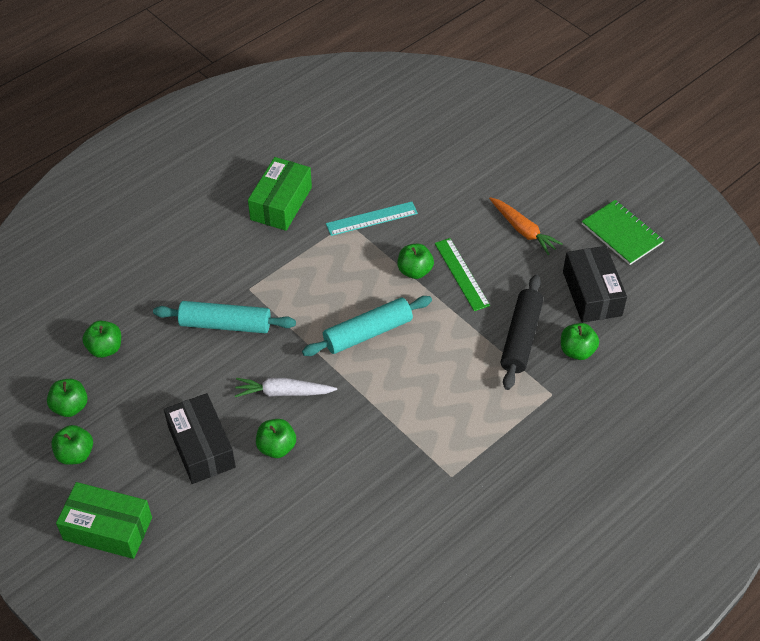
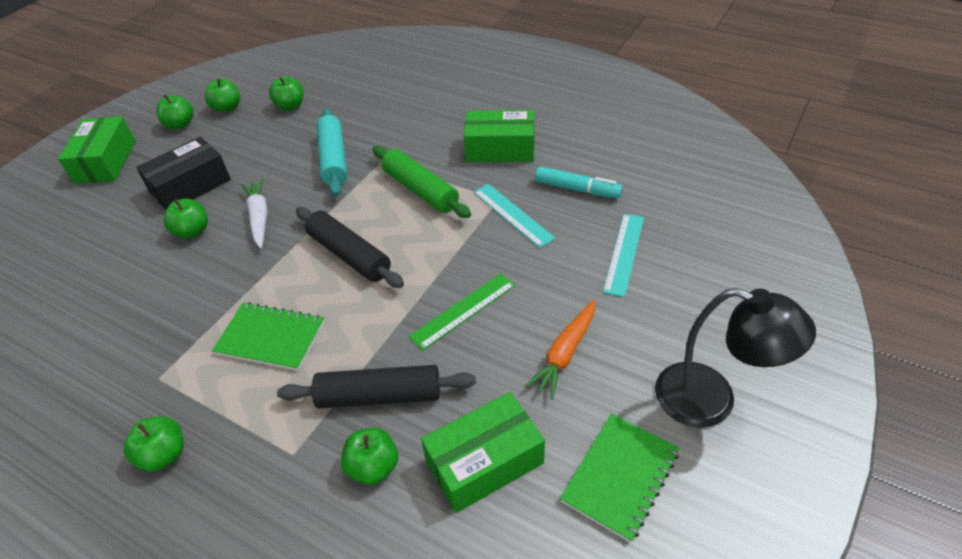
camera: 75 degrees right, 5 degrees down
(308, 270) = (420, 190): none -> green rolling pin
(362, 172) = (577, 189): none -> turquoise marker
(368, 333) = (349, 255): turquoise rolling pin -> black rolling pin
(415, 271) = (451, 268): green apple -> green apple (164, 455)
(439, 397) = (270, 338): none -> green notebook
(445, 170) = (624, 253): none -> turquoise ruler
(585, 175) = (711, 400): none -> black lamp
(592, 293) = (484, 462): black box -> green box

